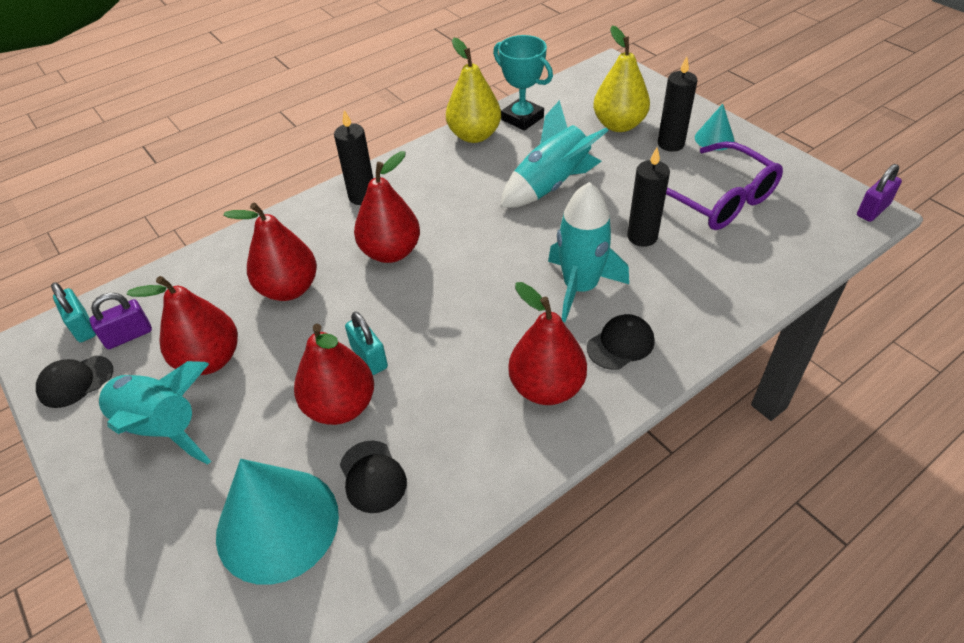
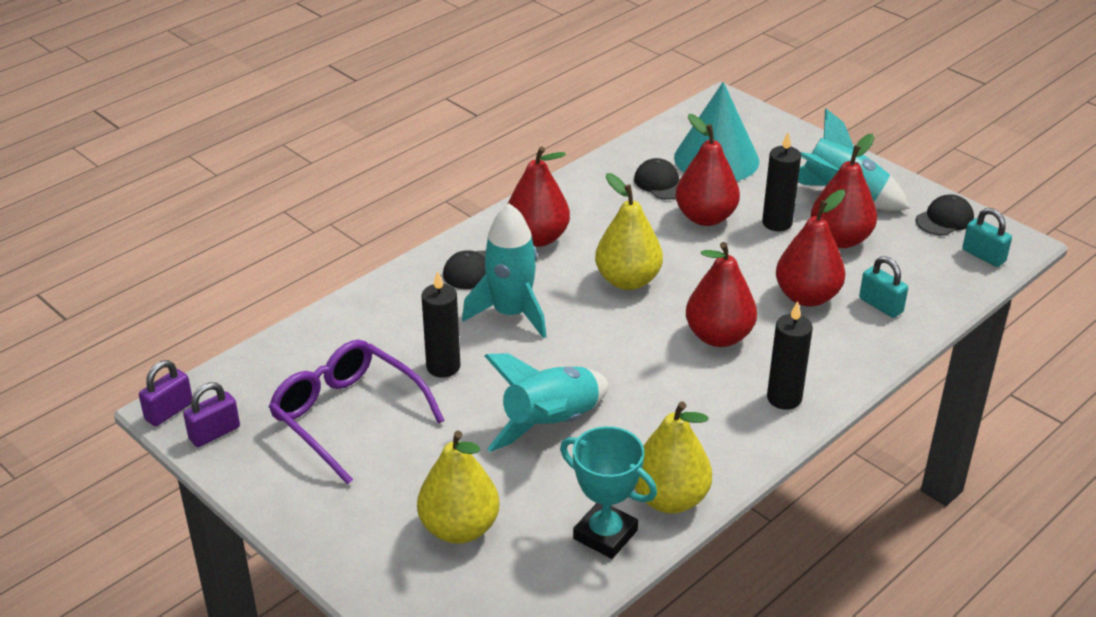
camera: 170 degrees right, 10 degrees down
(128, 336) = (932, 251): purple padlock -> purple padlock (214, 433)
(369, 357) = (697, 249): turquoise padlock -> turquoise padlock (880, 305)
(456, 320) = (628, 280): none -> yellow pear
(670, 144) = (389, 497): black candle -> black candle (777, 223)
(714, 138) = (325, 509): turquoise cone -> none

